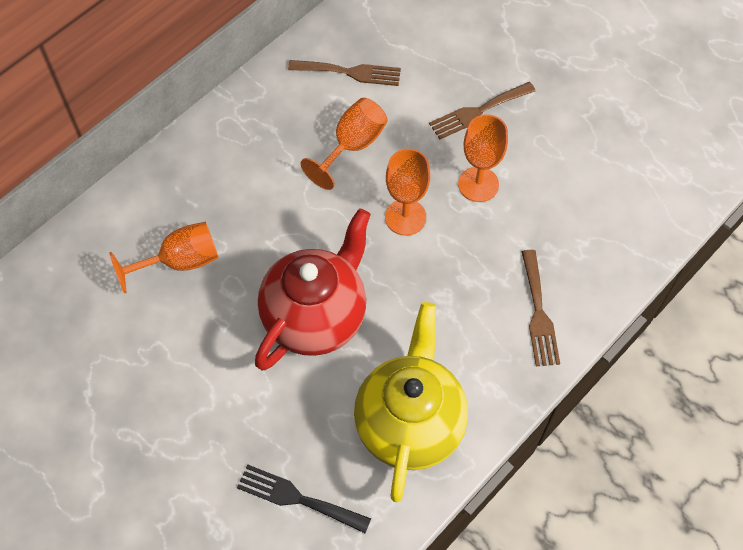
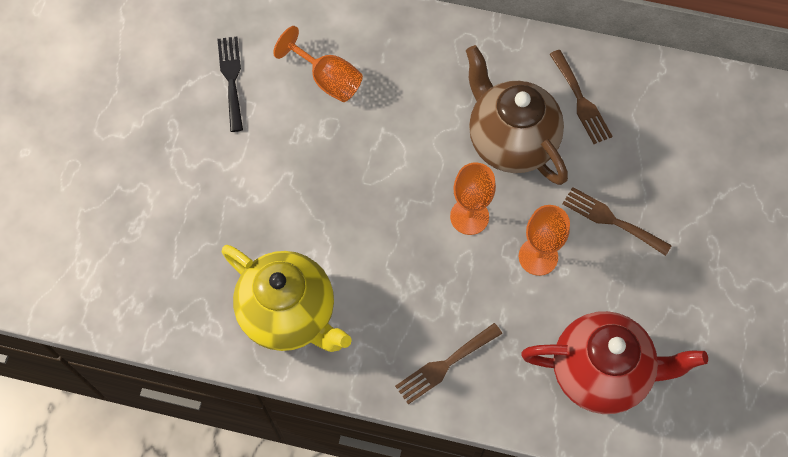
camera: 60 degrees right, 5 degrees up
(297, 498) = (187, 267): black fork -> black fork (231, 79)
(316, 317) = (339, 199): red teapot -> red teapot (601, 372)
(352, 146) = (510, 141): orange goblet -> brown teapot
(409, 423) = (290, 314): yellow teapot -> yellow teapot turned 60 degrees clockwise

